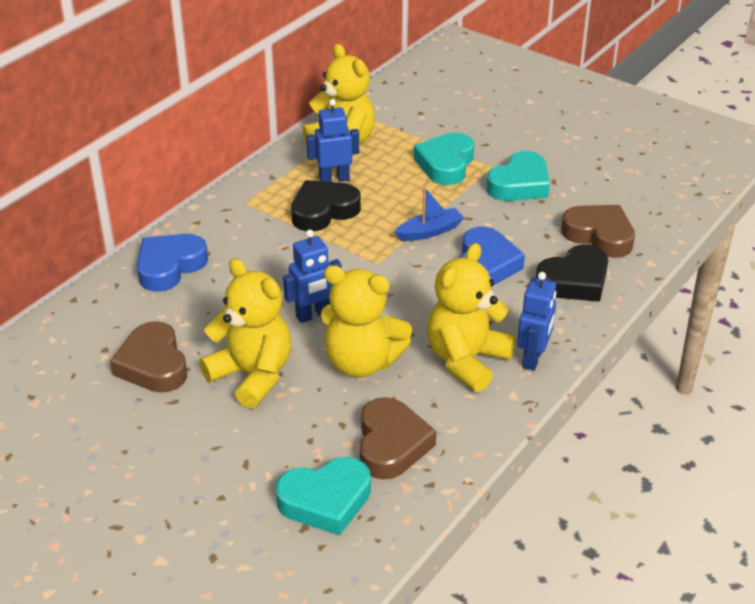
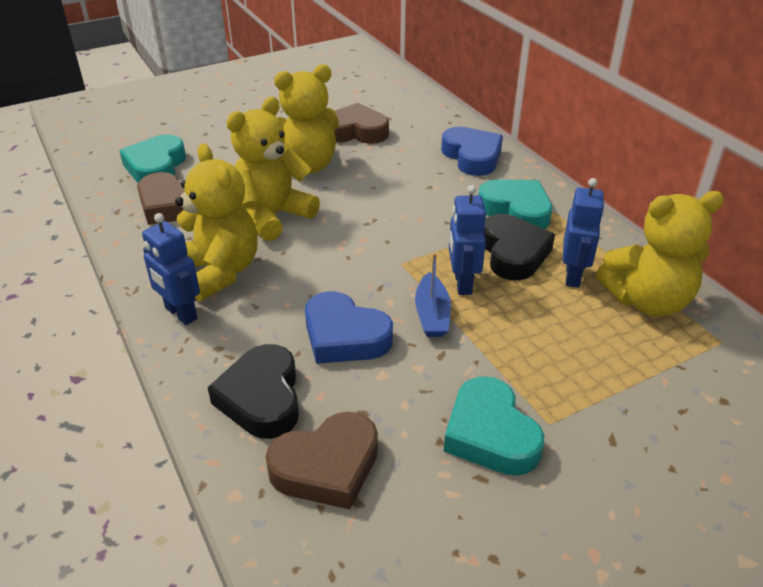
camera: 115 degrees right, 0 degrees up
(313, 315) = (353, 208): blue robot -> blue robot (462, 283)
(446, 164) = (571, 378): turquoise heart -> turquoise heart (516, 210)

